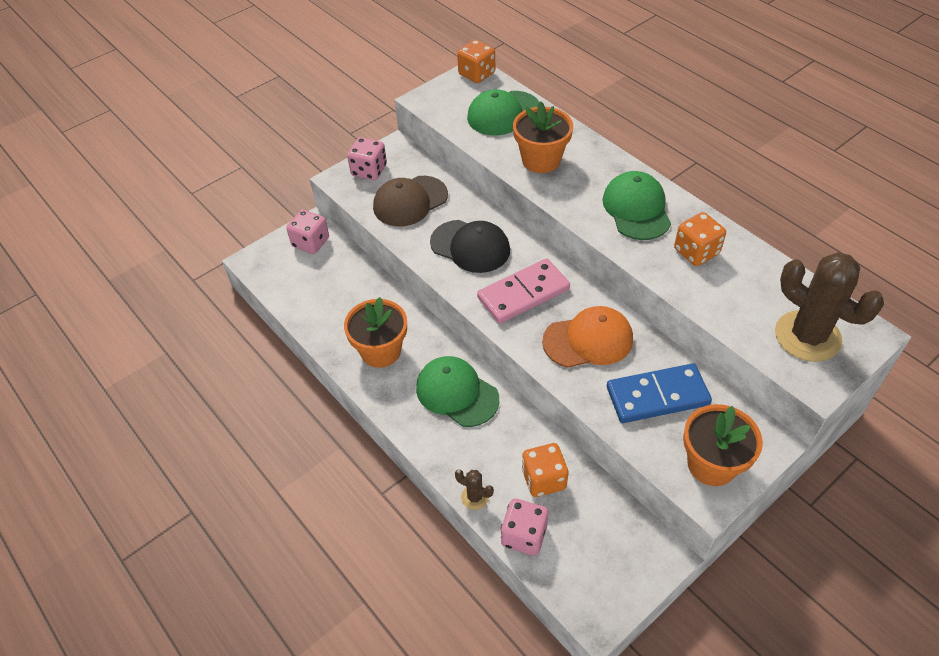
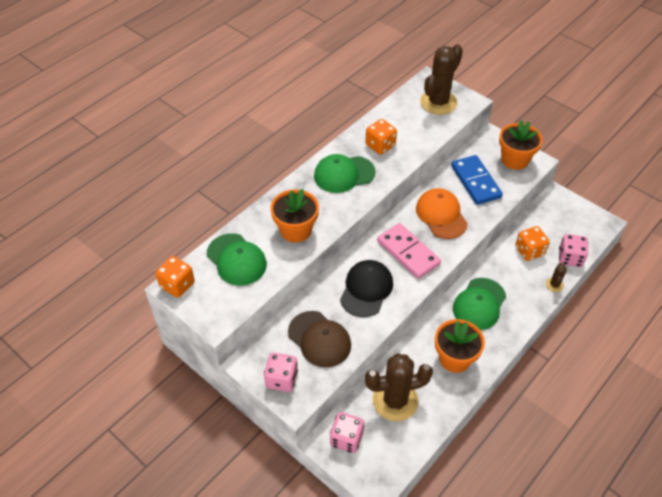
camera: 100 degrees left, 0 degrees up
(341, 287) = (395, 400): none -> brown cactus

